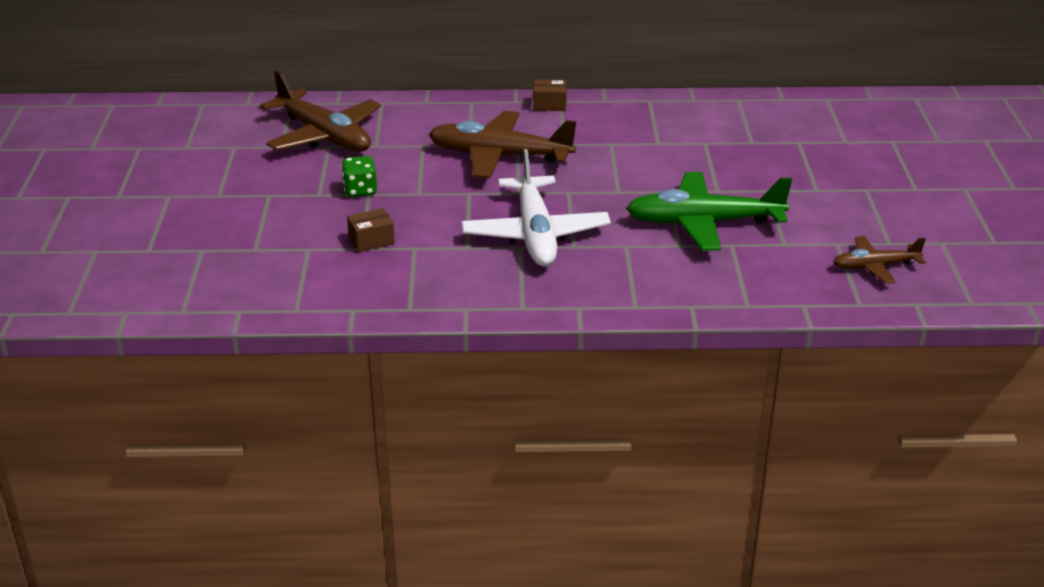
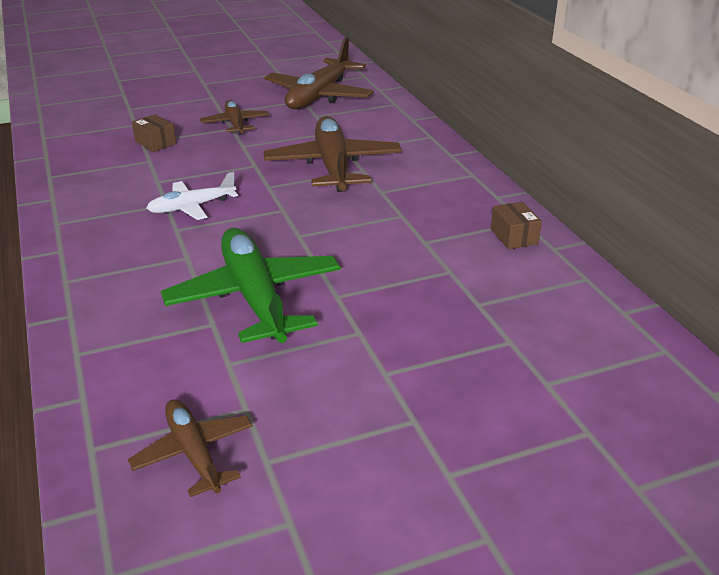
camera: 70 degrees right, 0 degrees up
(360, 190) = (235, 124): green dice -> brown plane
(535, 234) = (192, 207): white plane -> white plane, size x0.55
(549, 104) = (459, 171): brown box -> brown box (514, 236)

